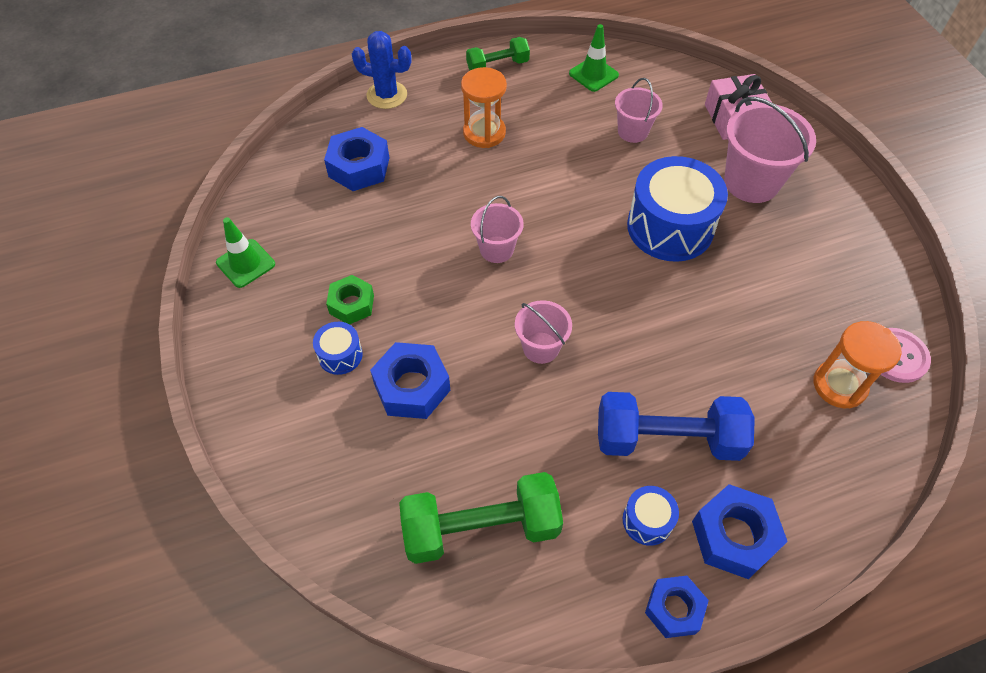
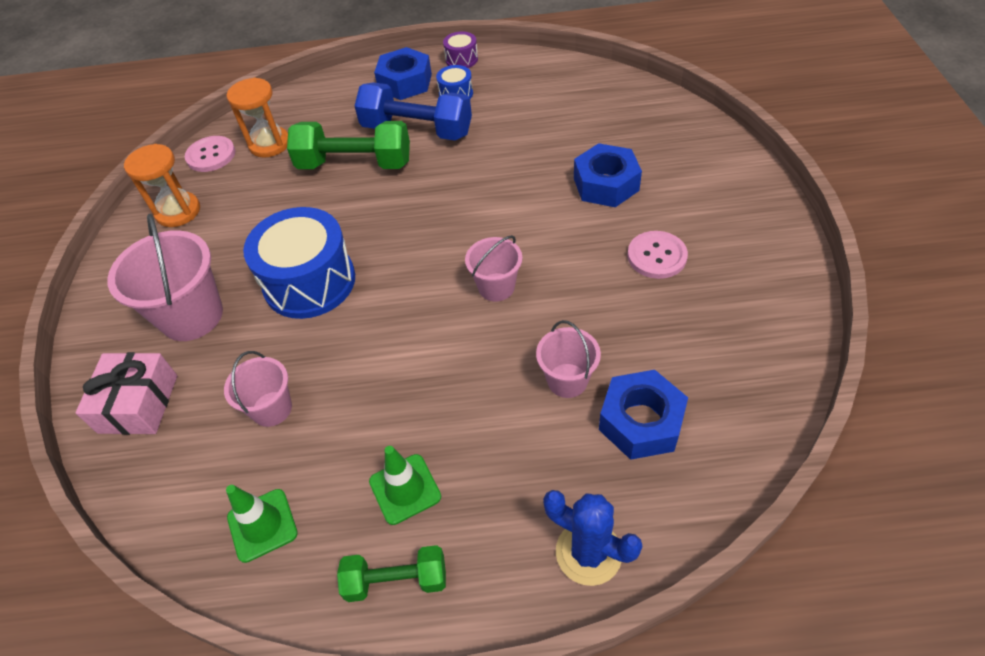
camera: 160 degrees left, 5 degrees down
(245, 263) = (777, 315): green traffic cone -> green traffic cone (405, 489)
(340, 355) = (669, 215): blue drum -> none
(351, 304) = (656, 256): green nut -> pink button
(481, 528) = (569, 102): green dumbbell -> green dumbbell (355, 164)
(484, 133) = (461, 445): orange hourglass -> orange hourglass (178, 211)
(541, 347) = (486, 197): pink bucket -> pink bucket (567, 380)
(674, 609) = (461, 59): blue nut -> purple drum

